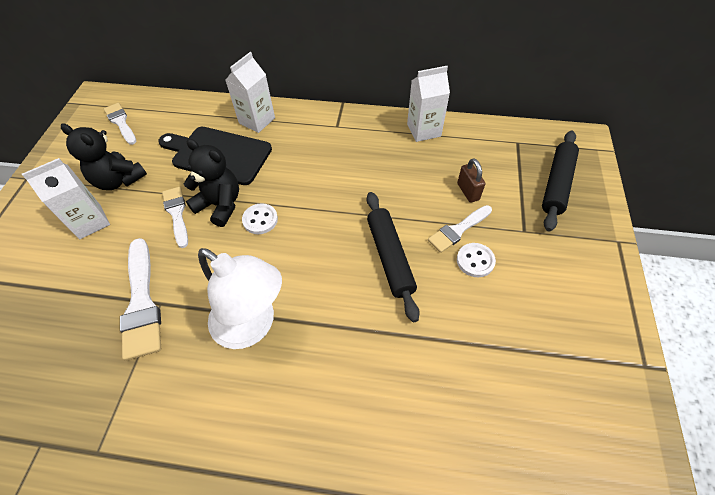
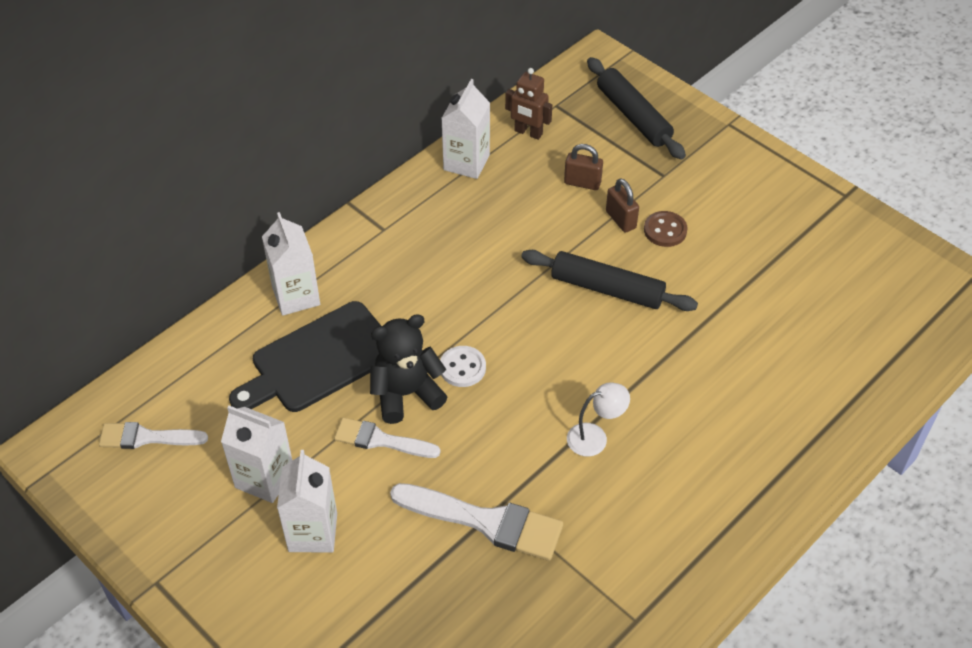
camera: 55 degrees left, 5 degrees down
(119, 180) = (264, 478): black teddy bear -> white carton
(252, 326) = (595, 437): white lamp -> white lamp, size x0.51
(458, 230) = (620, 220): white brush -> brown padlock
(475, 261) = (665, 230): white button -> brown button
(479, 143) = (528, 133): none -> brown robot

